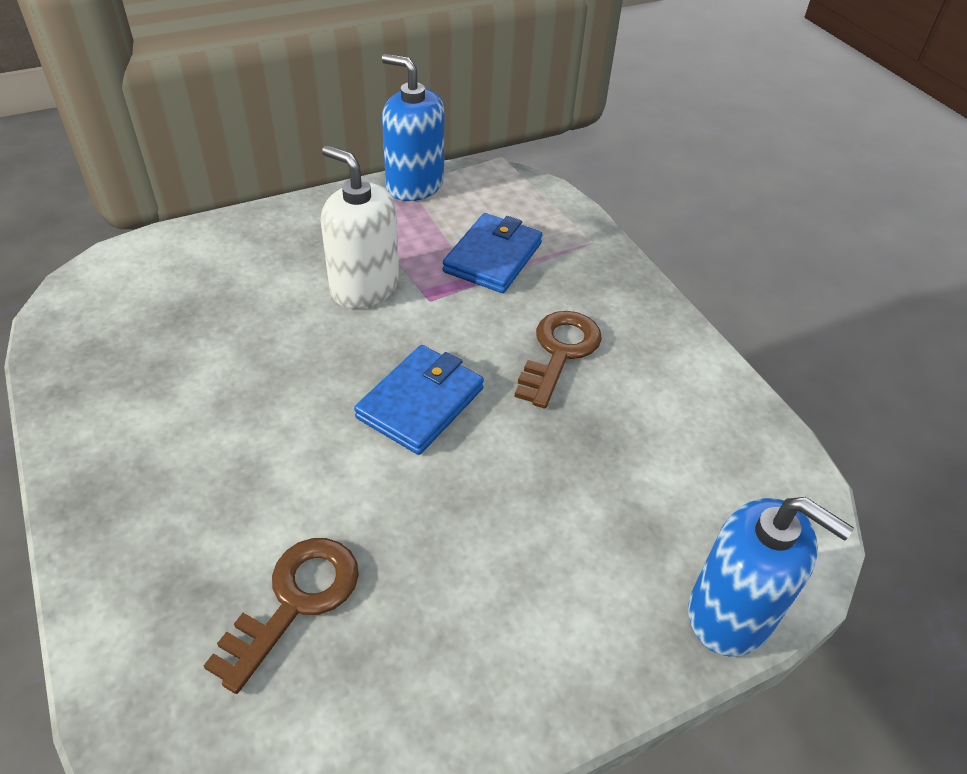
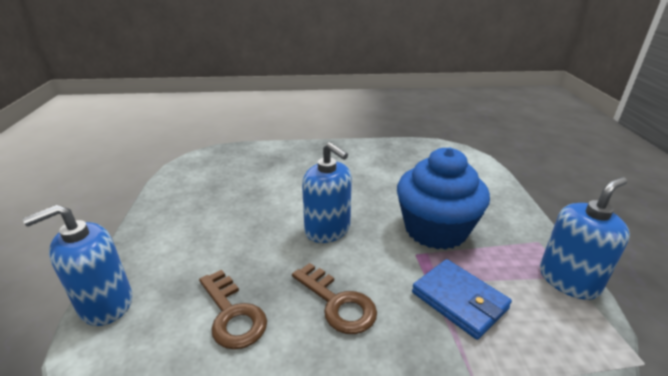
camera: 115 degrees right, 15 degrees down
(294, 601) = (248, 179): brown key -> brown key (232, 314)
(364, 287) = (435, 229): white soap dispenser -> blue cupcake
(420, 403) = (327, 230): blue wallet -> blue soap dispenser

